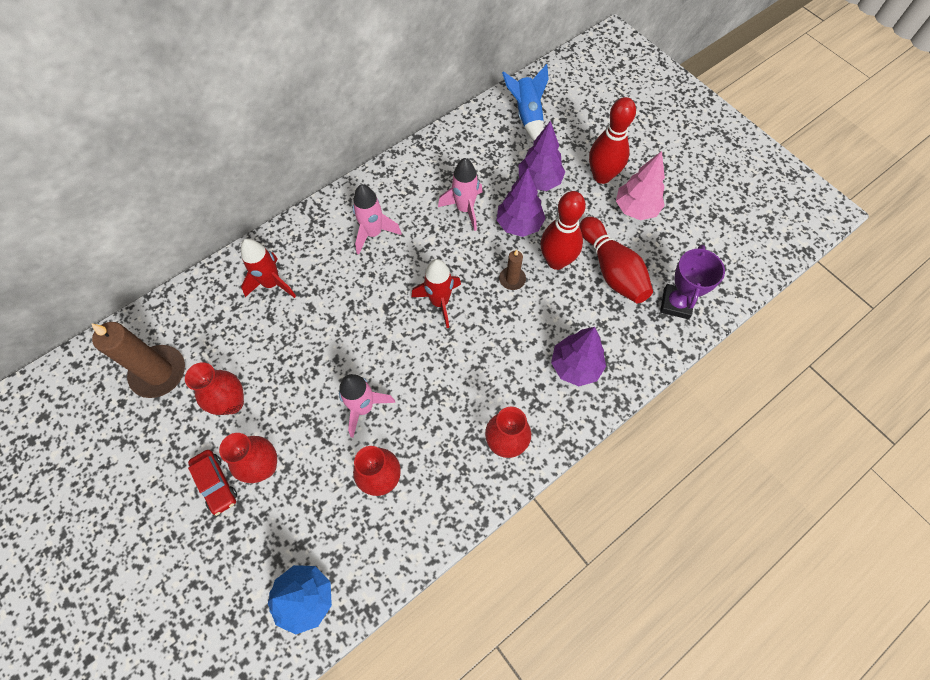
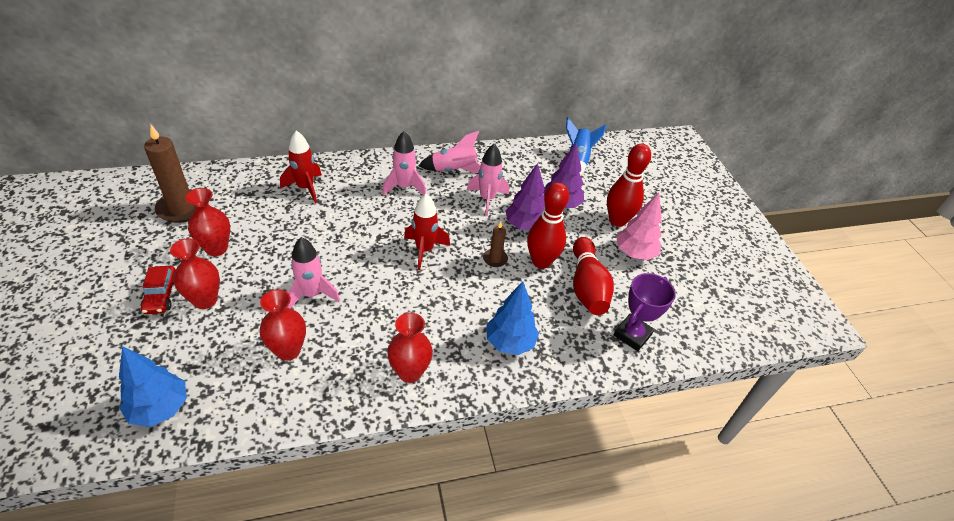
camera: 20 degrees right, 20 degrees down
(411, 187) = (454, 170): none -> pink rocket
(575, 366) = (510, 342): purple tree -> blue tree

